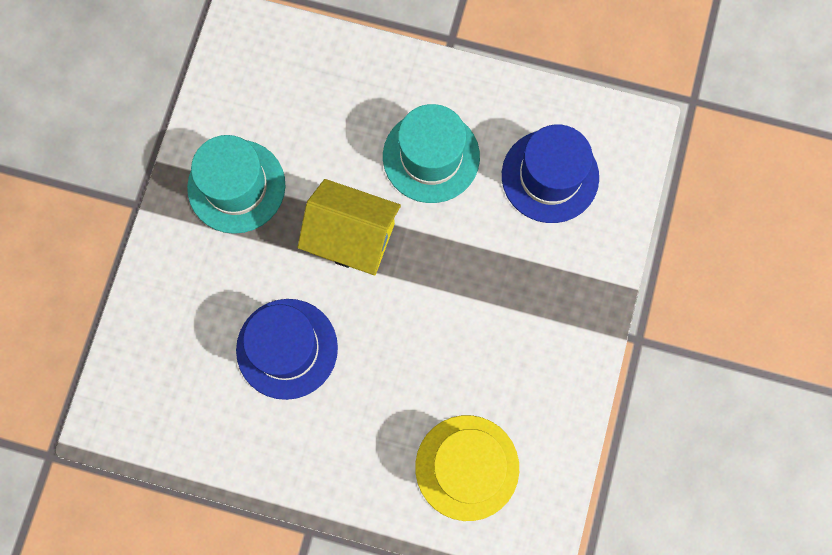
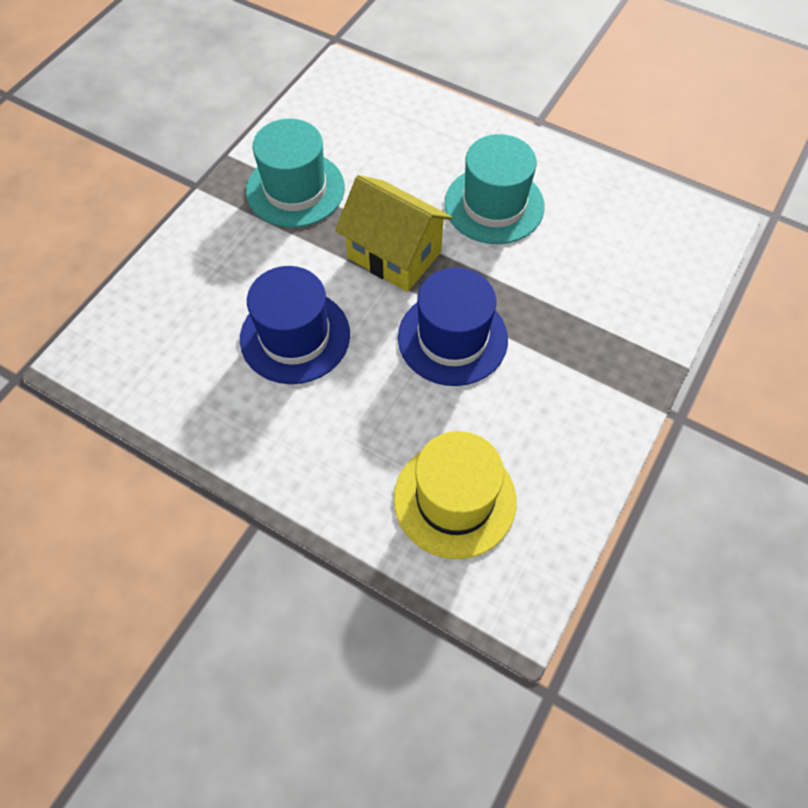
camera: 15 degrees right, 15 degrees down
(550, 176) = (612, 246): blue hat -> blue hat (452, 338)

